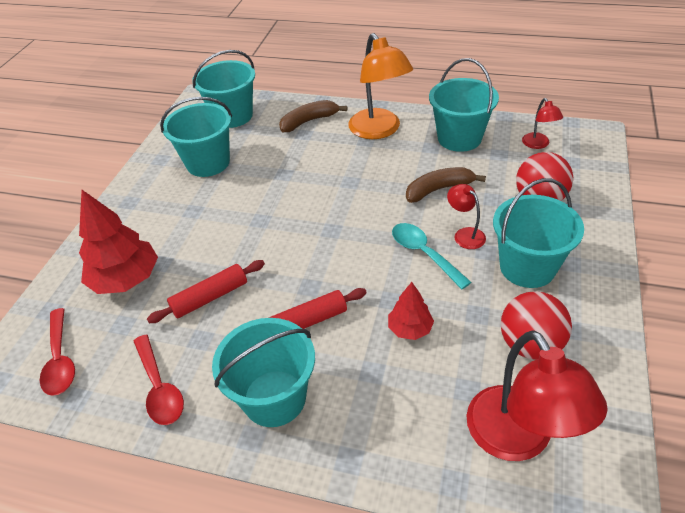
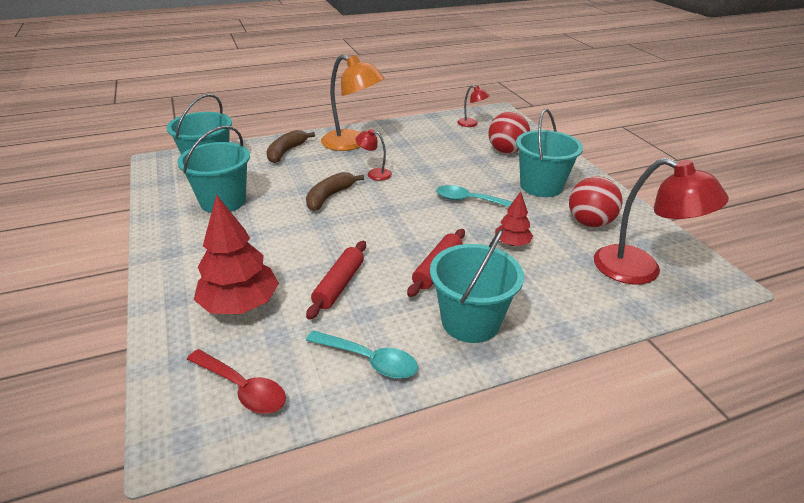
camera: 40 degrees left, 10 degrees down
(159, 388) = (369, 360): red spoon -> turquoise spoon
(439, 189) = (437, 164): brown banana -> brown banana (329, 197)
(459, 138) = (416, 133): turquoise bucket -> none
(465, 234) = (484, 182): red lamp -> red lamp (374, 173)

